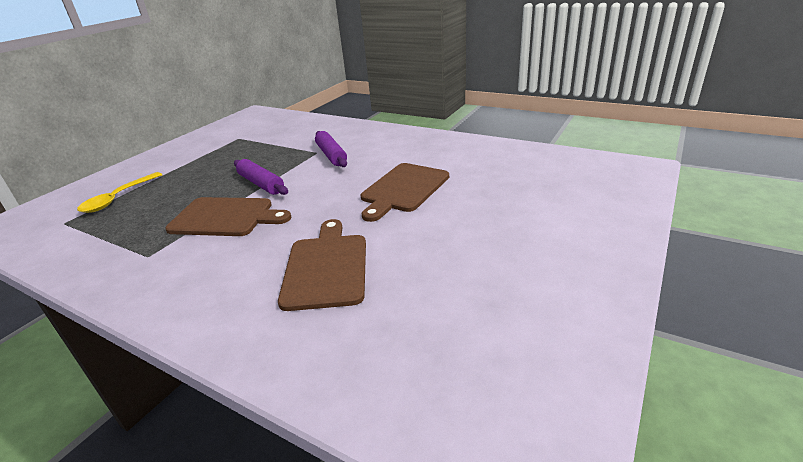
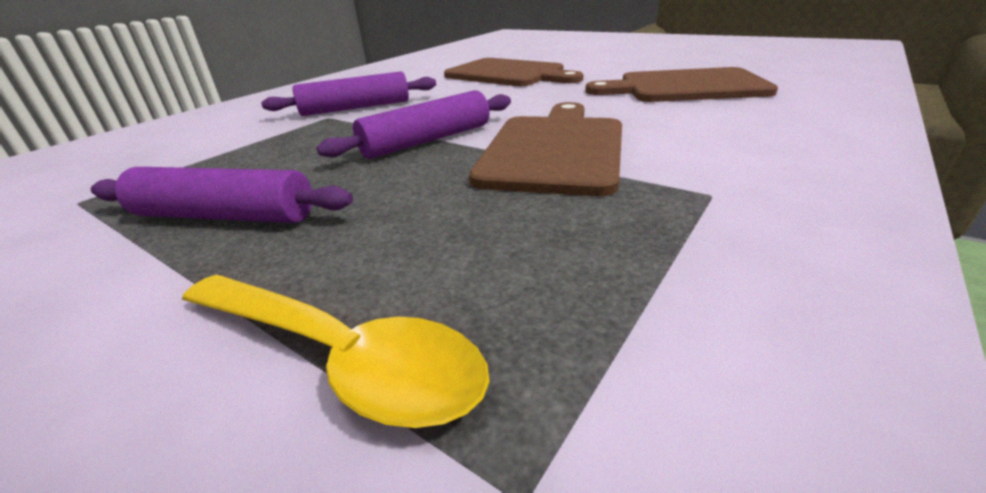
camera: 85 degrees left, 0 degrees up
(207, 164) = (224, 216): none -> purple rolling pin

